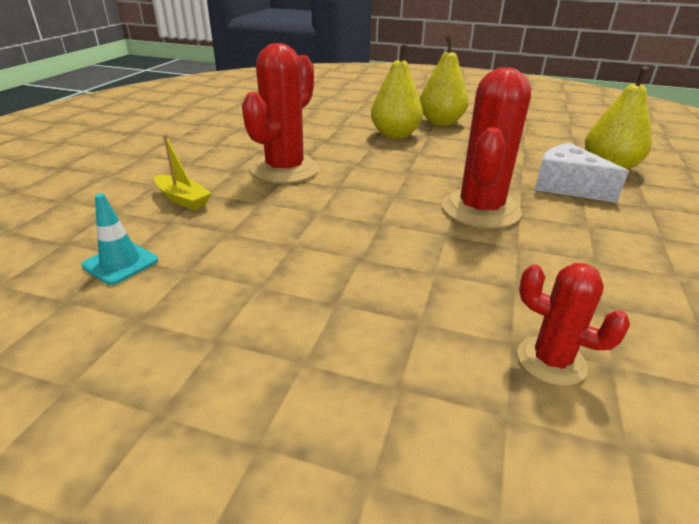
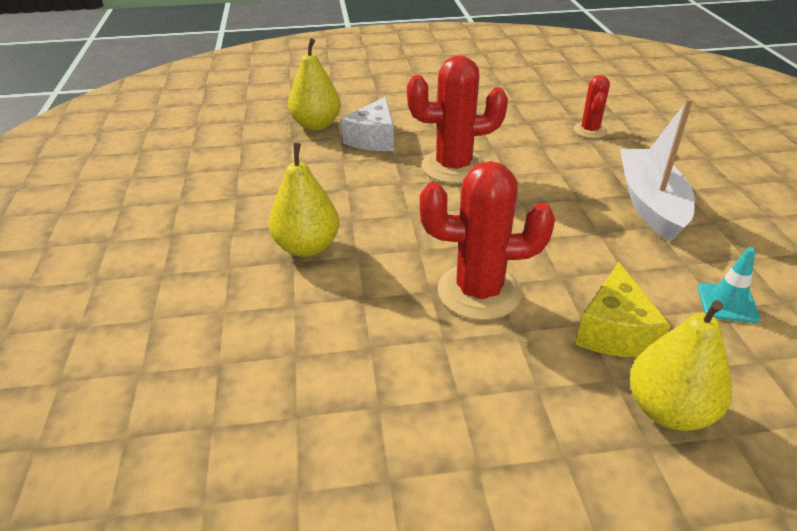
camera: 115 degrees left, 5 degrees up
(182, 199) = (615, 331): yellow boat -> yellow cheese
(301, 306) = (650, 204): none -> white boat
(441, 122) = (234, 225): yellow pear -> yellow pear (668, 410)

